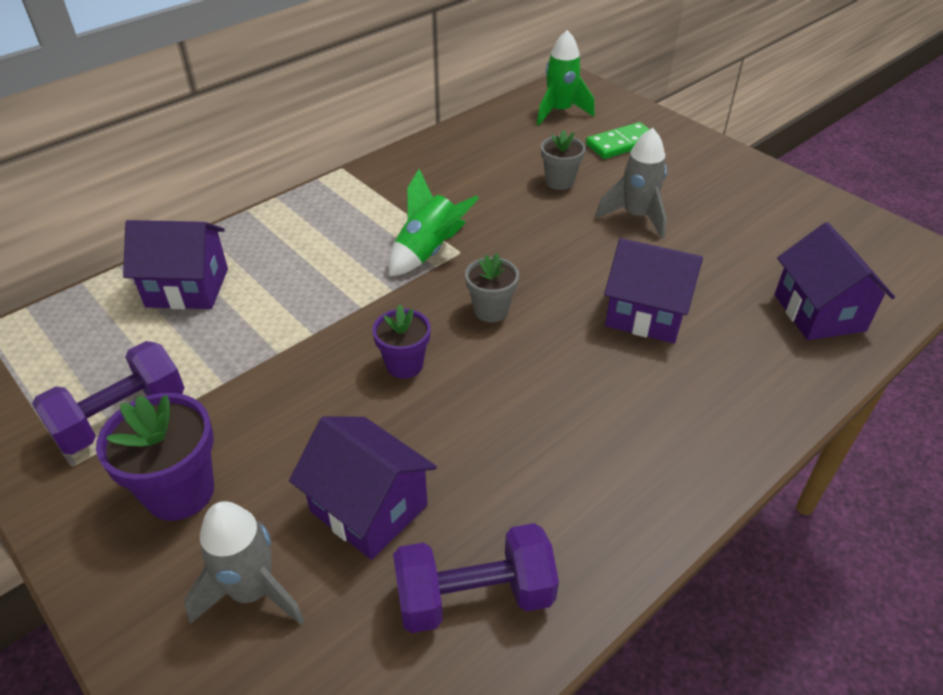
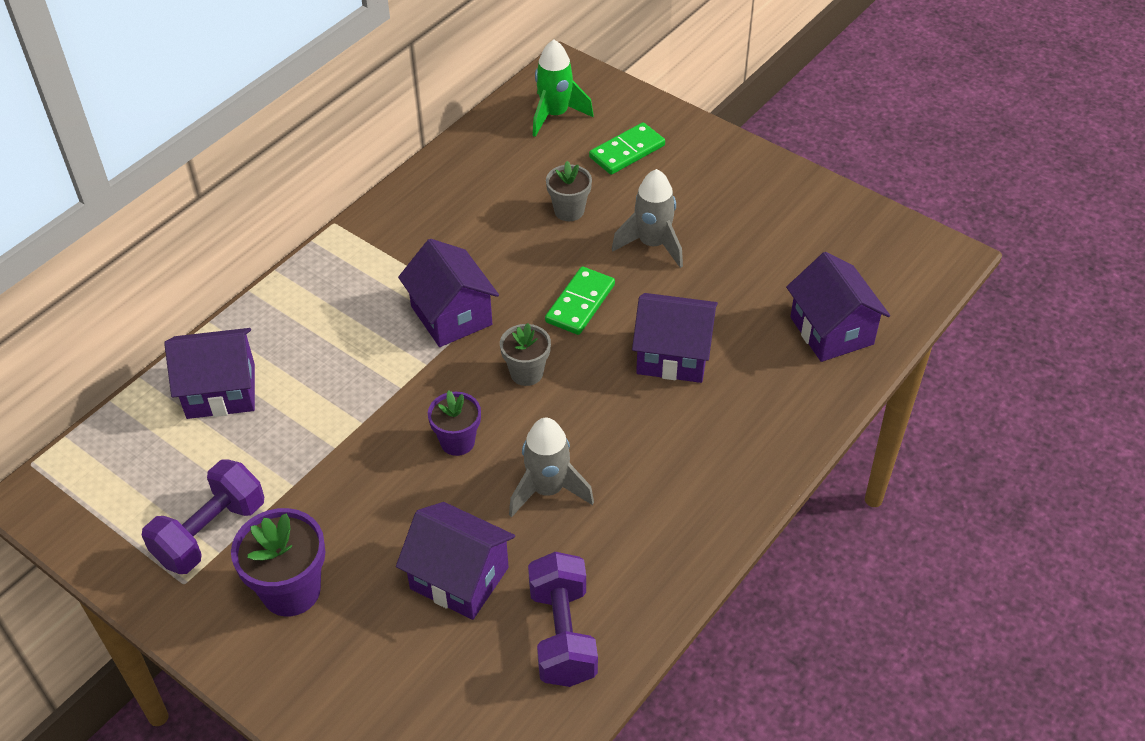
camera: 10 degrees left, 5 degrees up
(252, 591) = (382, 660): grey rocket -> grey rocket (547, 490)
(428, 252) = (451, 315): green rocket -> purple house
(474, 597) = (563, 634): purple dumbbell -> purple dumbbell turned 75 degrees counterclockwise
(557, 257) = (580, 303): none -> green domino

